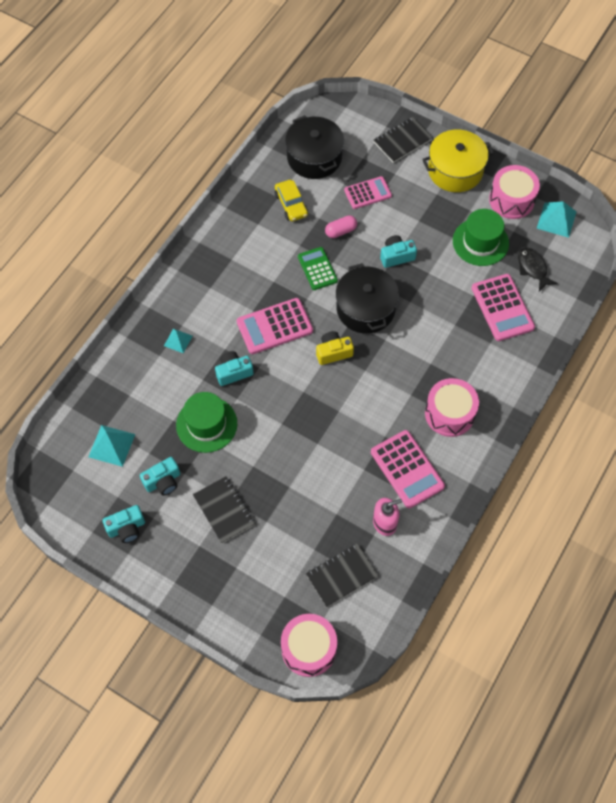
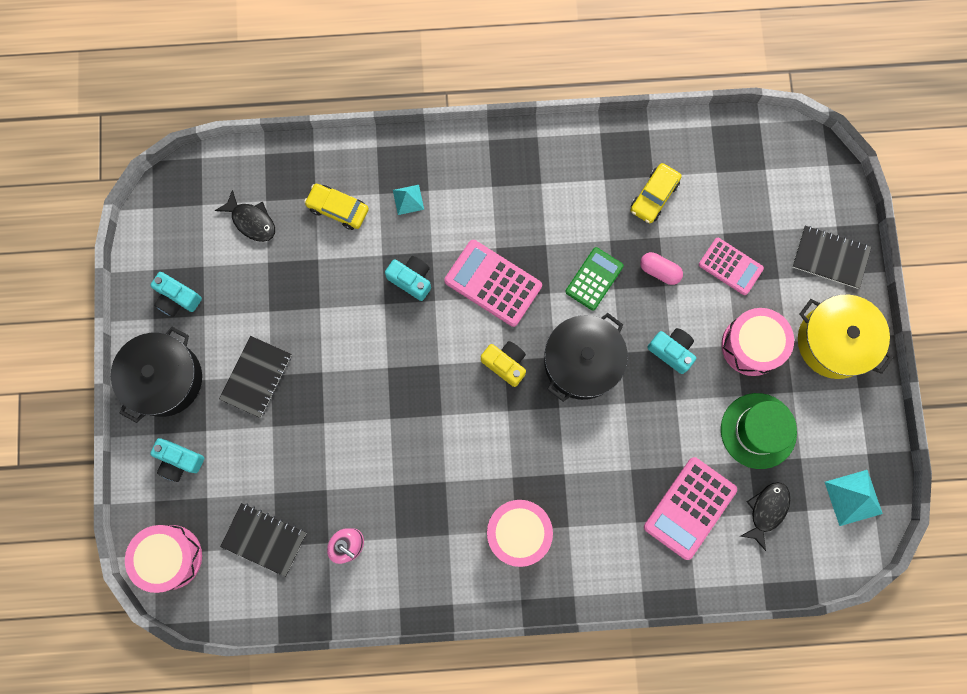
camera: 55 degrees right, 15 degrees up
(112, 445) = (251, 221): turquoise pyramid -> black fish
(149, 386) = (338, 209): none -> yellow car
(163, 481) = (247, 297): turquoise camera -> turquoise camera (179, 461)
(206, 424) = (335, 294): green hat -> none
(314, 157) = (734, 178): black pot -> black pot (164, 379)
(407, 469) = (423, 529): pink calculator -> none
(511, 200) = (842, 430): pink drum -> pink drum (752, 345)

